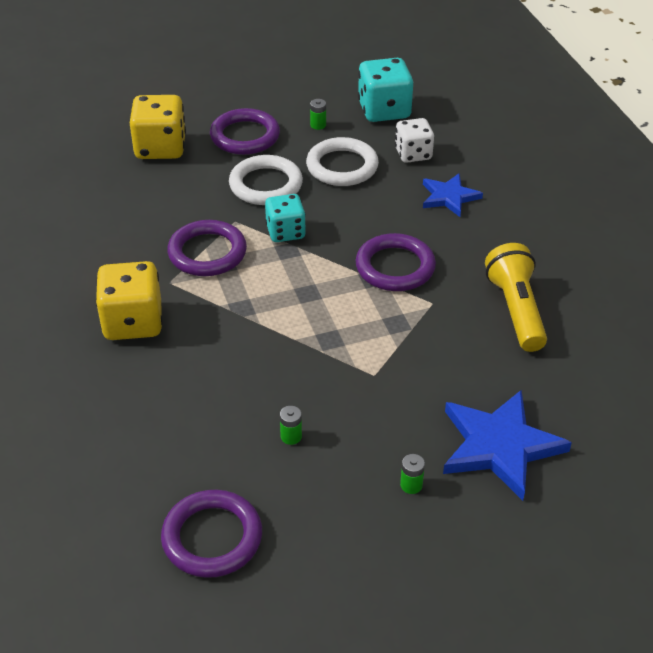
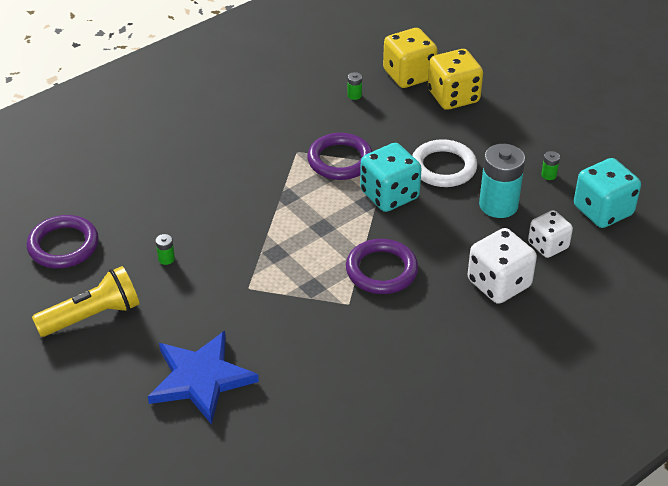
camera: 70 degrees right, 0 degrees up
(133, 322) = (245, 147): yellow dice -> yellow dice (409, 75)
(245, 136) = (501, 137): purple ring -> none
(285, 232) = (389, 195): turquoise dice -> turquoise dice, size x1.52
(342, 166) = (498, 205): white ring -> turquoise battery
(411, 485) = (142, 335): green battery -> green battery (354, 95)
(449, 197) = (499, 283): blue star -> white dice
(516, 310) = (367, 359): yellow flashlight -> yellow flashlight (93, 316)

